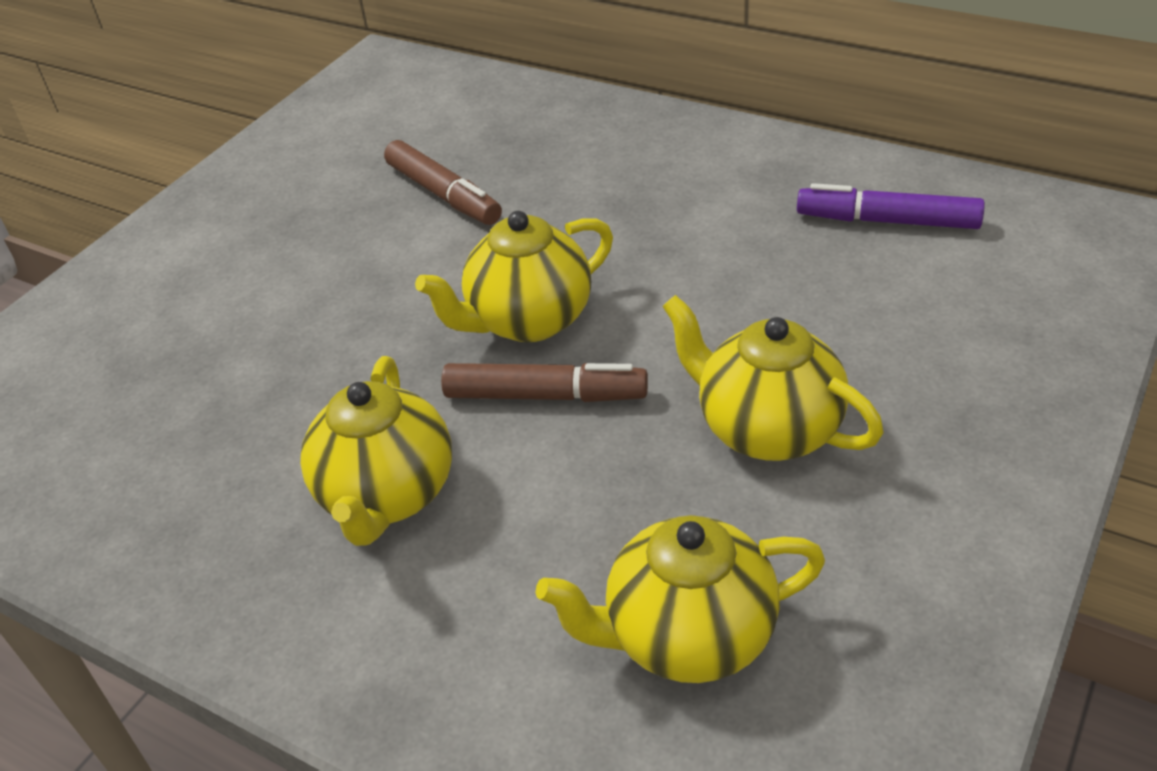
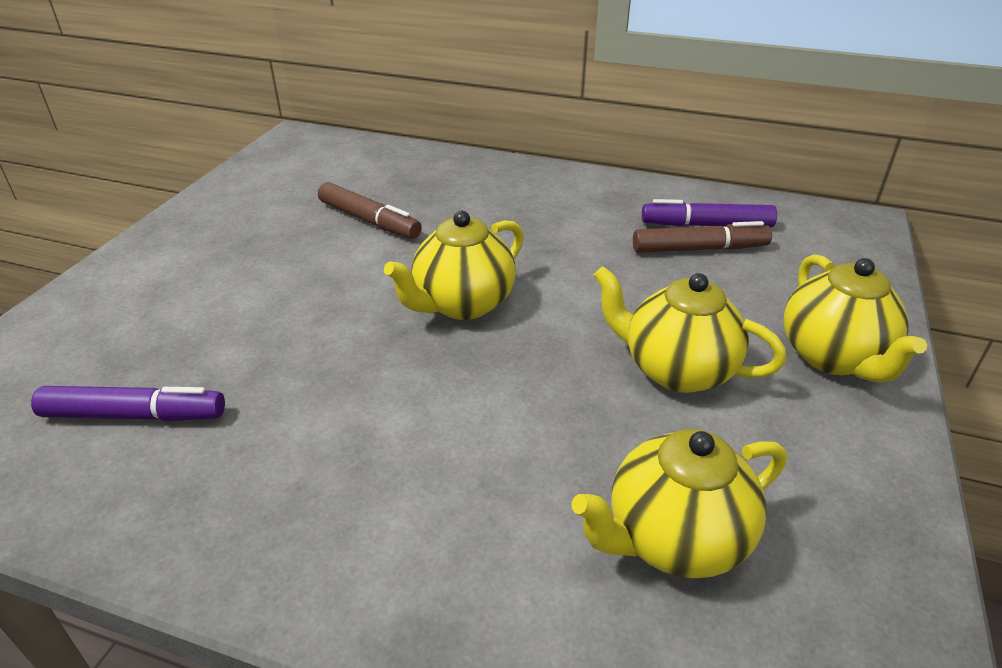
camera: 15 degrees left, 5 degrees down
(136, 435) = (134, 415): none -> purple marker
(387, 496) = (379, 447): yellow teapot -> yellow teapot (833, 357)
(545, 395) = (493, 358): brown marker -> brown marker (699, 249)

